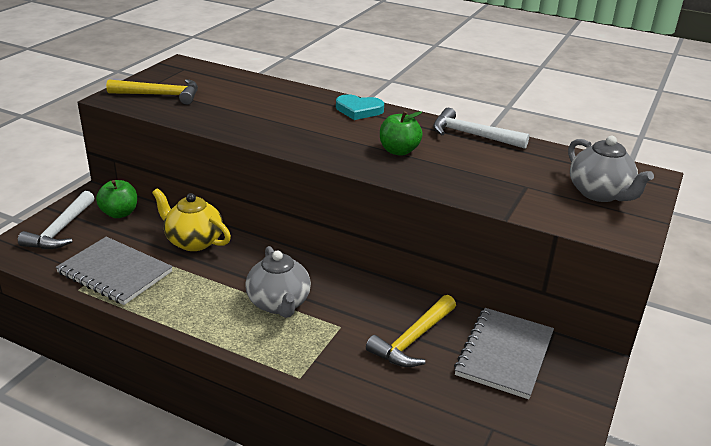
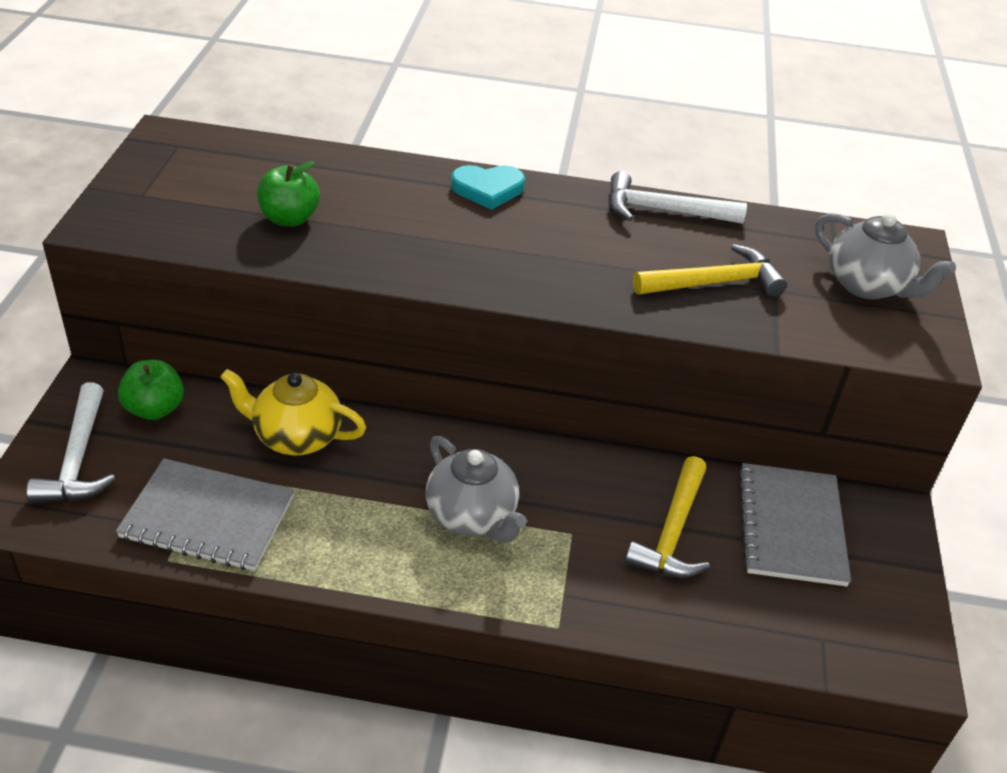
camera: 20 degrees left, 10 degrees up
(160, 95) = (173, 208): yellow hammer -> yellow hammer (714, 283)
(398, 151) = (583, 258): green apple -> green apple (289, 218)

